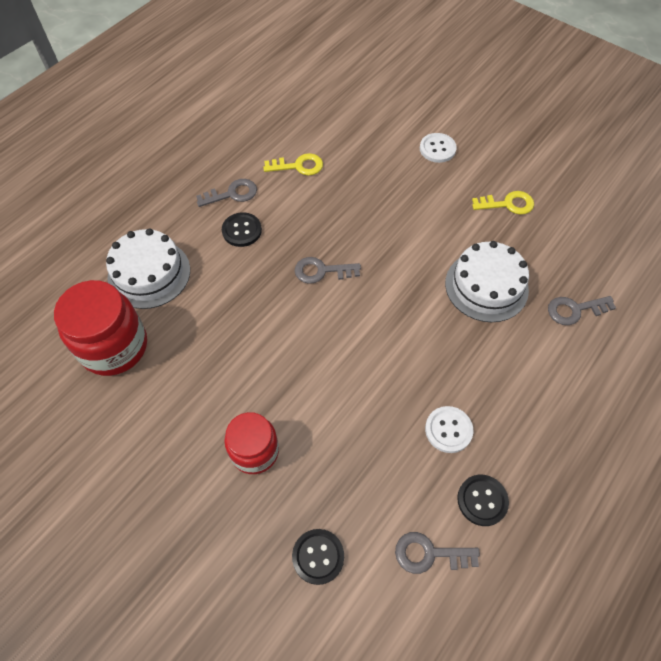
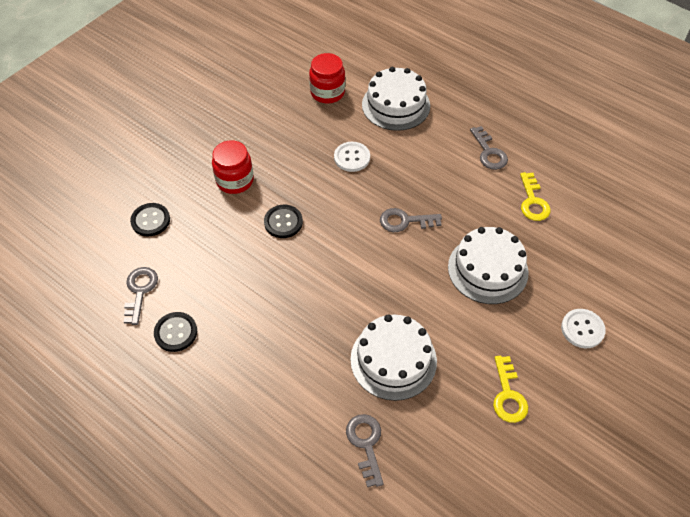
camera: 90 degrees right, 5 degrees down
(114, 346) = (327, 92): red jar -> red jar, size x0.65
(242, 230) = (446, 162): black button -> black button (283, 222)
(321, 271) = (404, 221): grey key -> grey key turned 90 degrees counterclockwise
(379, 207) = (487, 269): none -> white cake
(448, 430) = (240, 312): white button -> white button (352, 157)

